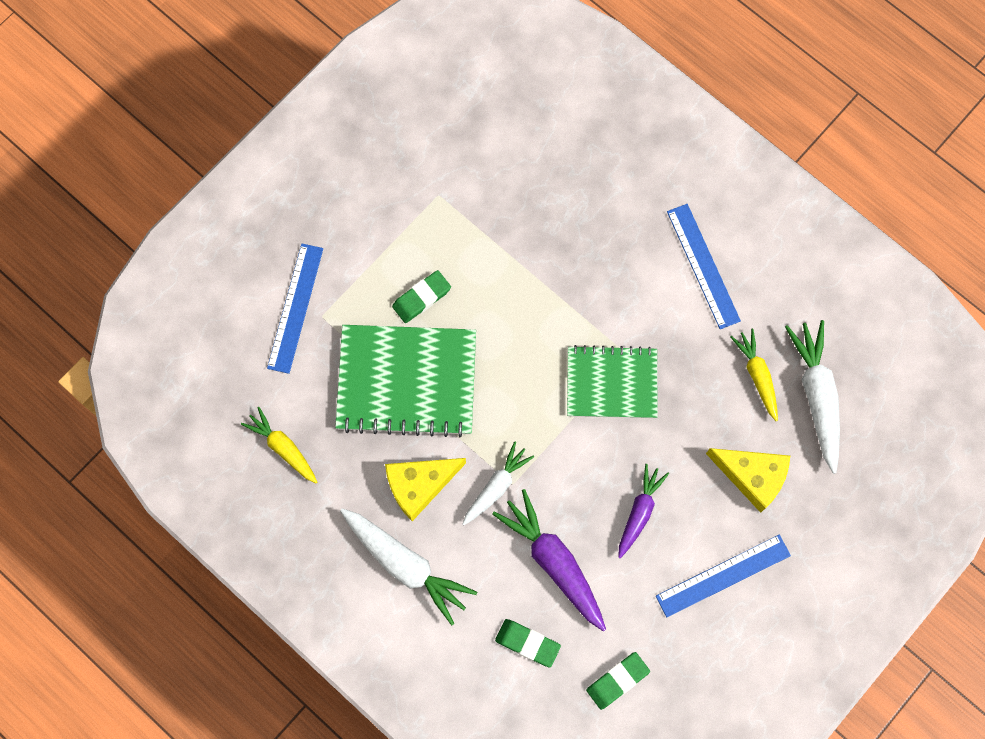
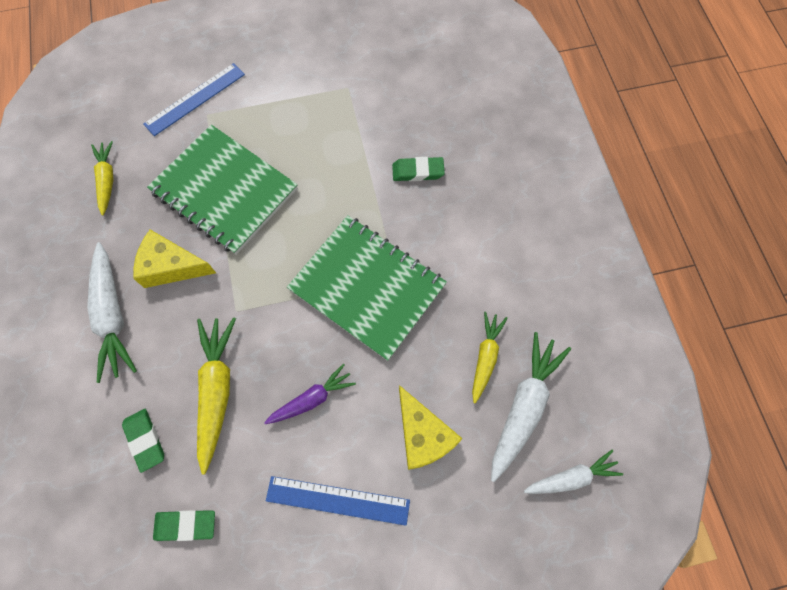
camera: 35 degrees right, 5 degrees down
(421, 298) = (281, 144): green eraser -> green eraser (418, 171)
(496, 486) = (223, 304): white carrot -> white carrot (571, 477)
(554, 562) = (217, 391): purple carrot -> yellow carrot
(611, 383) = (367, 287): green notebook -> green notebook, size x1.51
(703, 266) = (502, 248): blue ruler -> none

